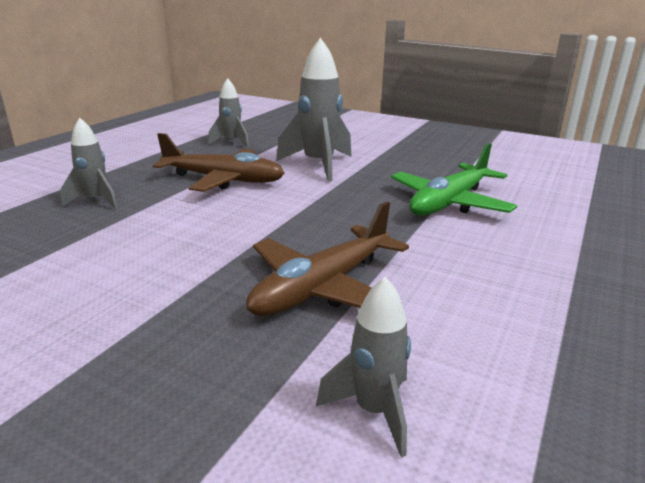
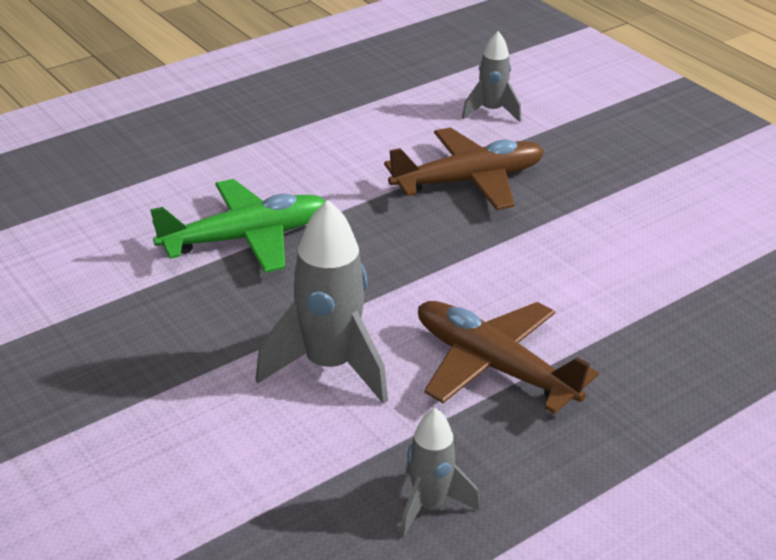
camera: 155 degrees left, 10 degrees up
(96, 201) = (675, 363): grey rocket -> none

